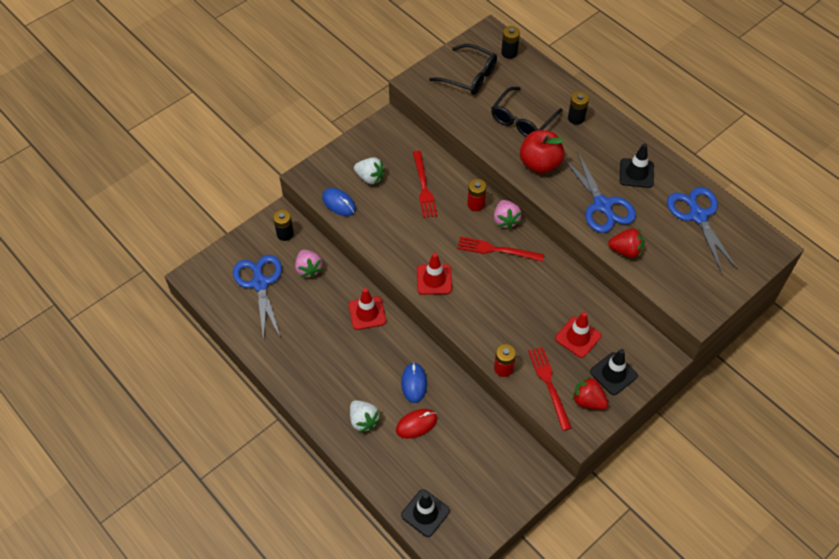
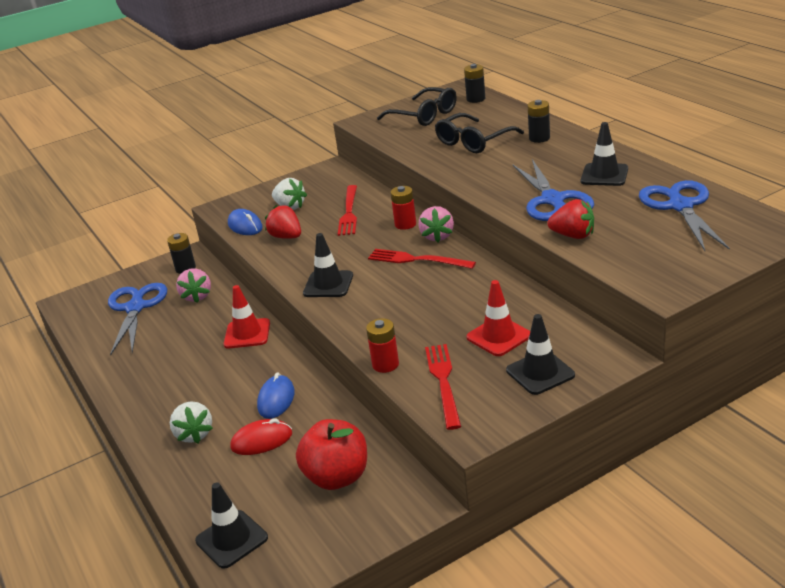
camera: 15 degrees right, 25 degrees down
(434, 279) = (328, 284): red traffic cone -> black traffic cone
(540, 163) = (483, 171): red apple -> red apple (337, 477)
(588, 401) = (495, 399): red strawberry -> red strawberry (286, 237)

